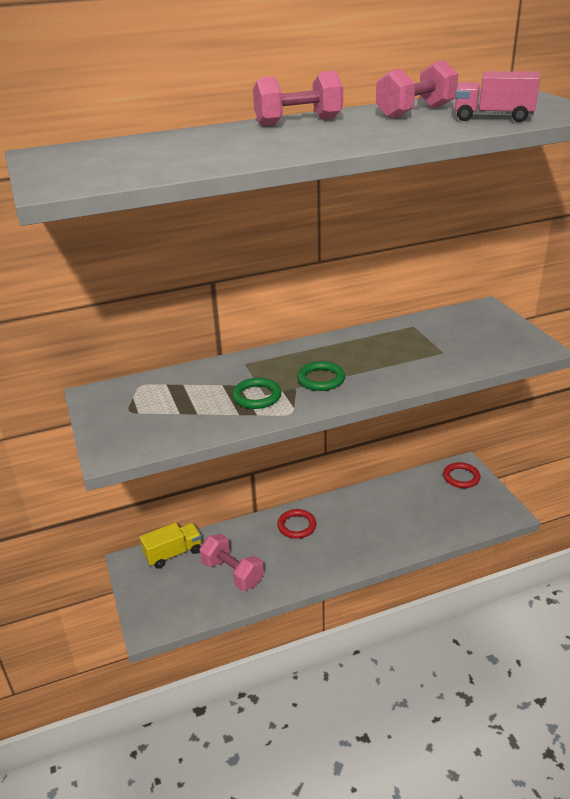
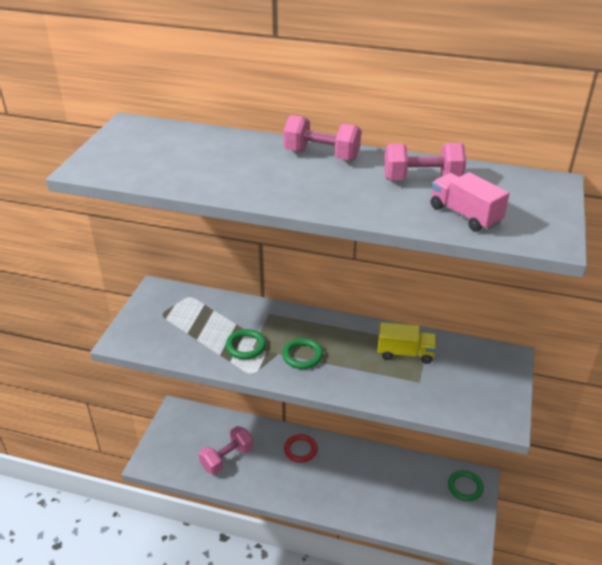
camera: 35 degrees right, 5 degrees up
(173, 553) = (205, 420): yellow truck -> yellow truck (405, 353)
(232, 573) = (227, 458): pink dumbbell -> pink dumbbell turned 60 degrees clockwise
(461, 477) = (465, 487): red ring -> green ring

